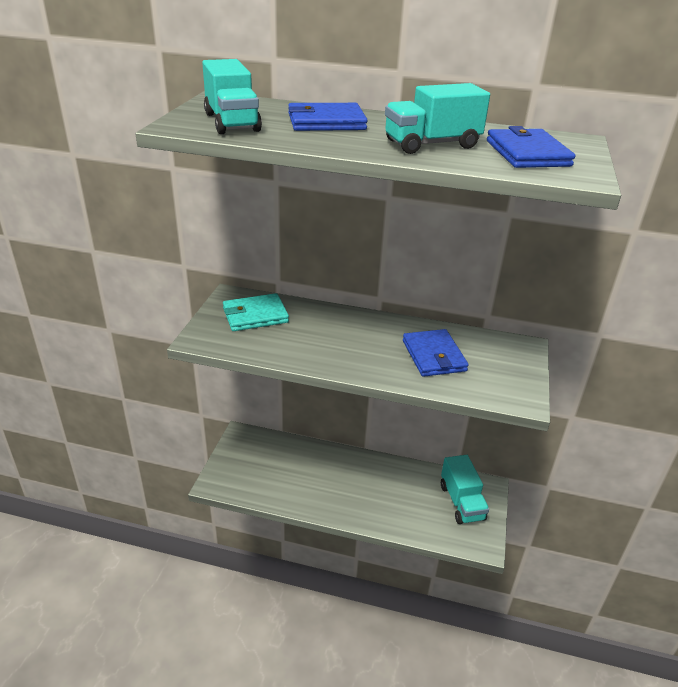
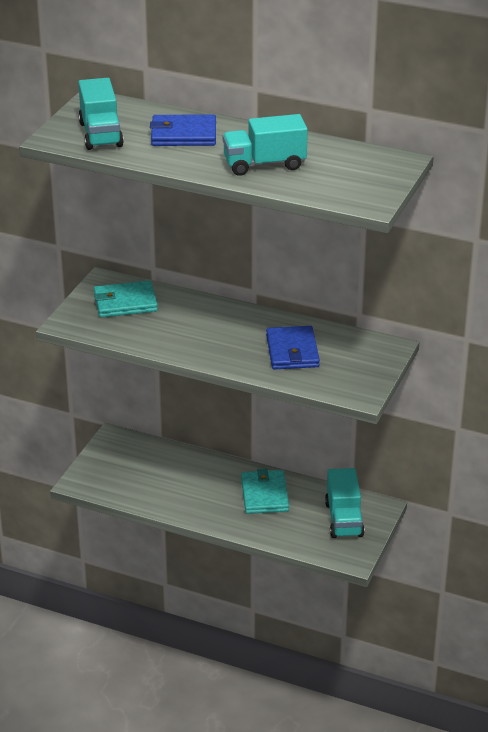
camera: 10 degrees right, 0 degrees up
(385, 482) = (264, 494): none -> turquoise wallet
(527, 153) = (342, 176): blue wallet -> none

